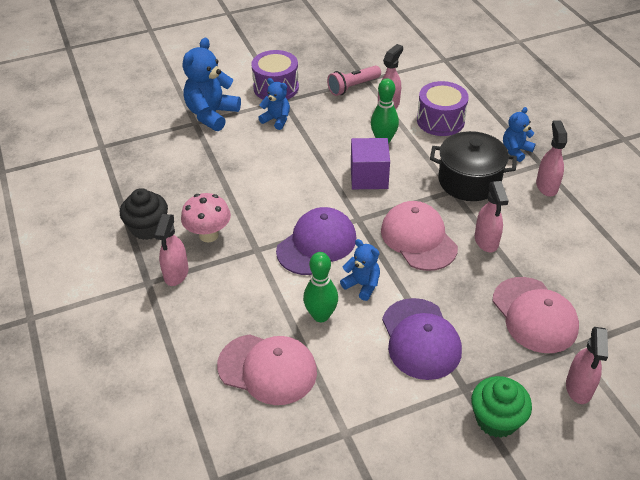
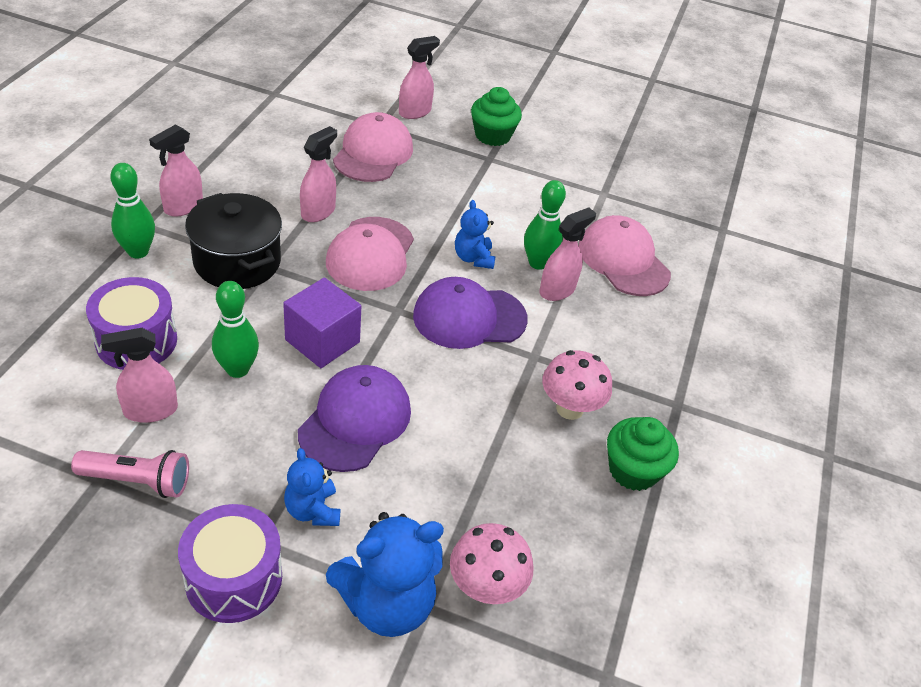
camera: 145 degrees left, 0 degrees up
(148, 228) = (633, 470): black cupcake -> green cupcake
(176, 274) = (640, 391): pink spray bottle -> pink spray bottle (557, 290)
(177, 141) = (485, 587): none -> pink mushroom
(420, 339) = (479, 198): purple cap -> purple cap (355, 421)
(516, 151) = (138, 251): blue teddy bear -> green bowling pin

